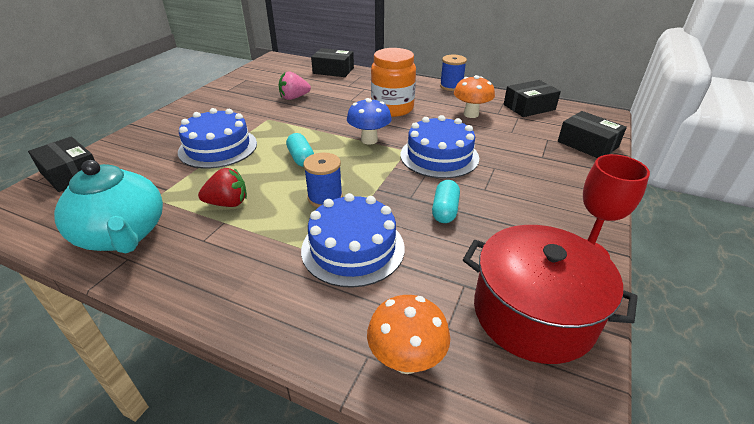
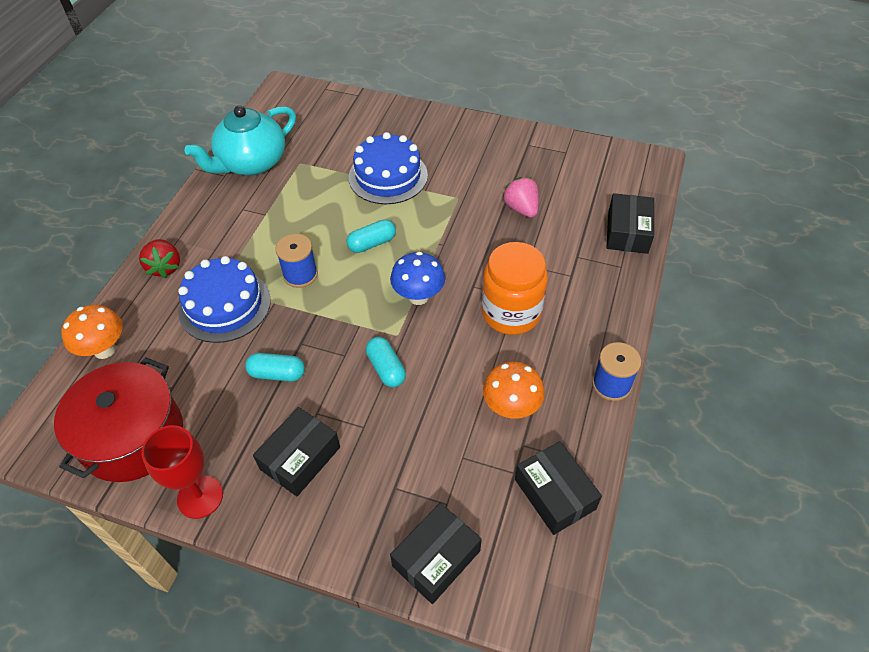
camera: 85 degrees right, 15 degrees up
(71, 174) = (335, 102): black box -> black box (300, 458)
(228, 203) = (291, 209): red strawberry -> red strawberry (165, 267)
(439, 156) = (386, 368): blue cake -> turquoise capsule

